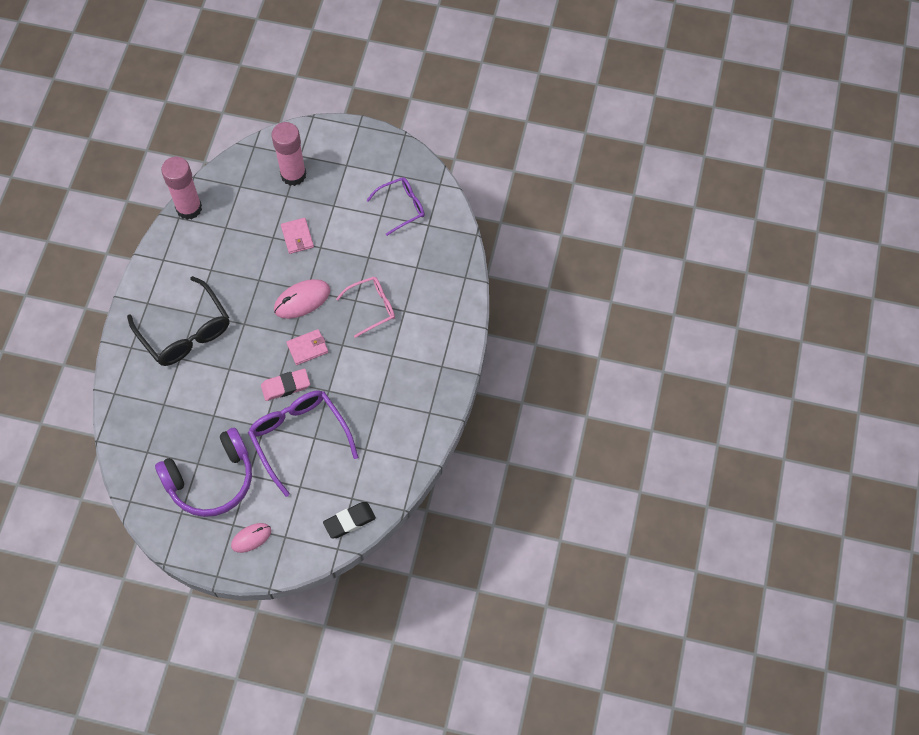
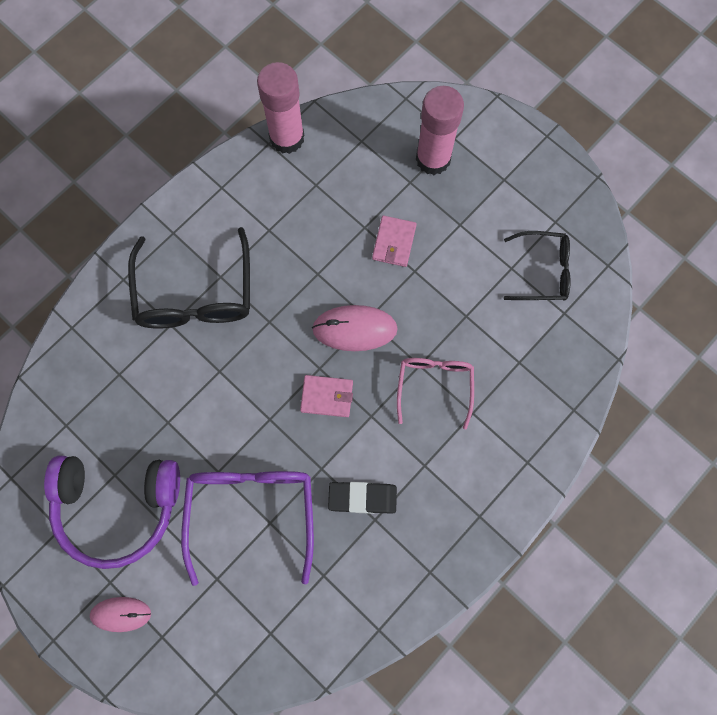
camera: 30 degrees right, 10 degrees up
(285, 386) = (273, 433): pink eraser -> none
(349, 521) = (250, 664): black eraser -> black eraser (362, 498)
(372, 307) = (434, 386): pink glasses -> pink glasses turned 90 degrees counterclockwise
(401, 207) = (543, 271): purple glasses -> black glasses

